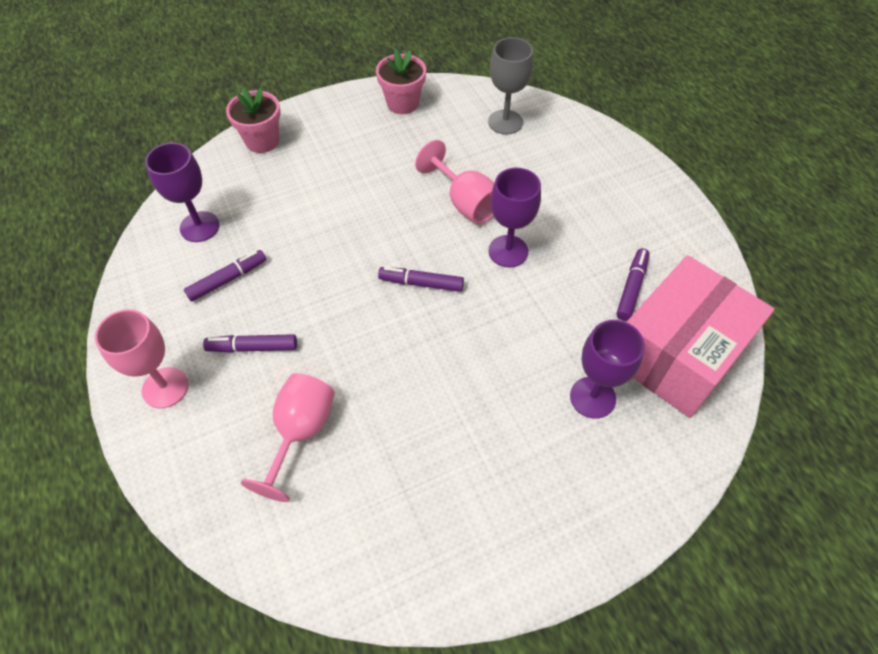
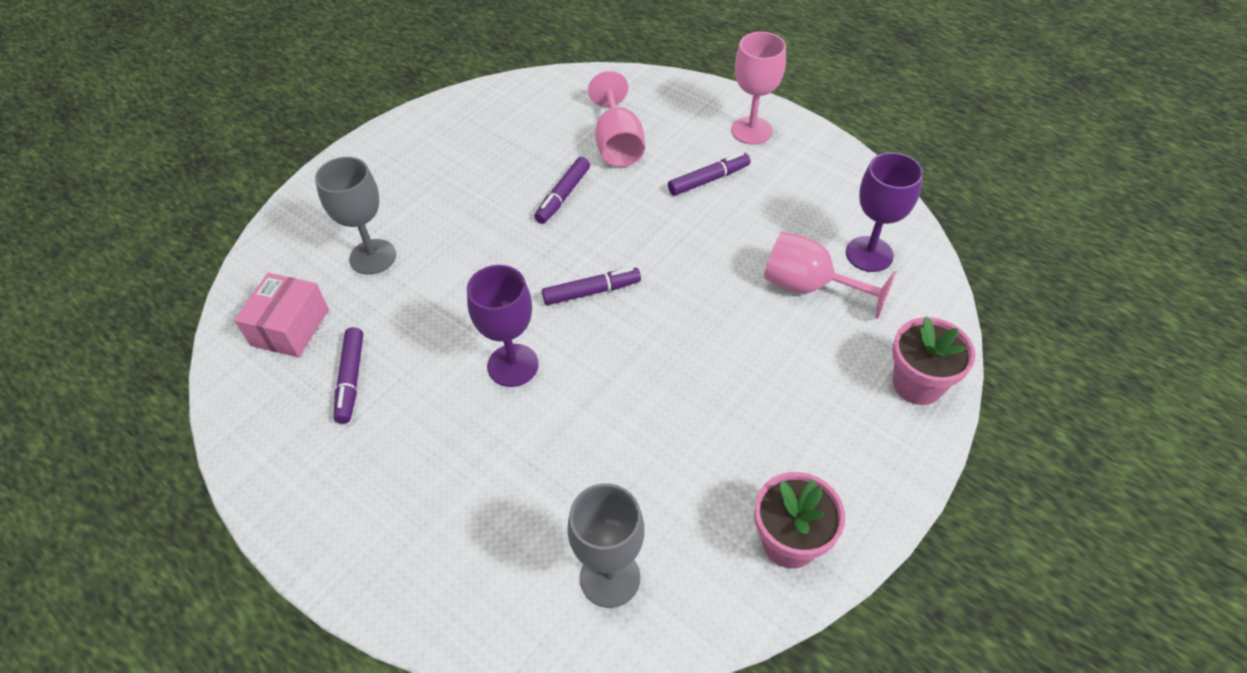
camera: 155 degrees right, 5 degrees down
(227, 279) = (787, 219): purple marker -> purple marker (563, 195)
(465, 202) = (596, 407): pink goblet -> pink goblet (809, 286)
(592, 397) = (373, 257): purple goblet -> grey goblet
(677, 354) = (290, 327): pink box -> pink box, size x0.52

